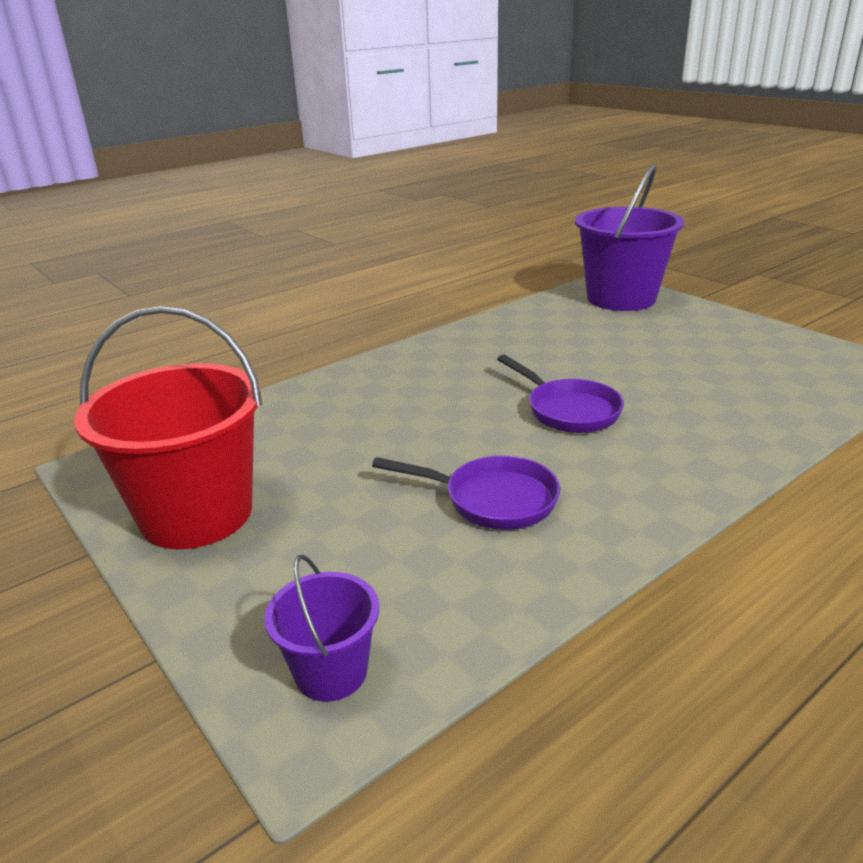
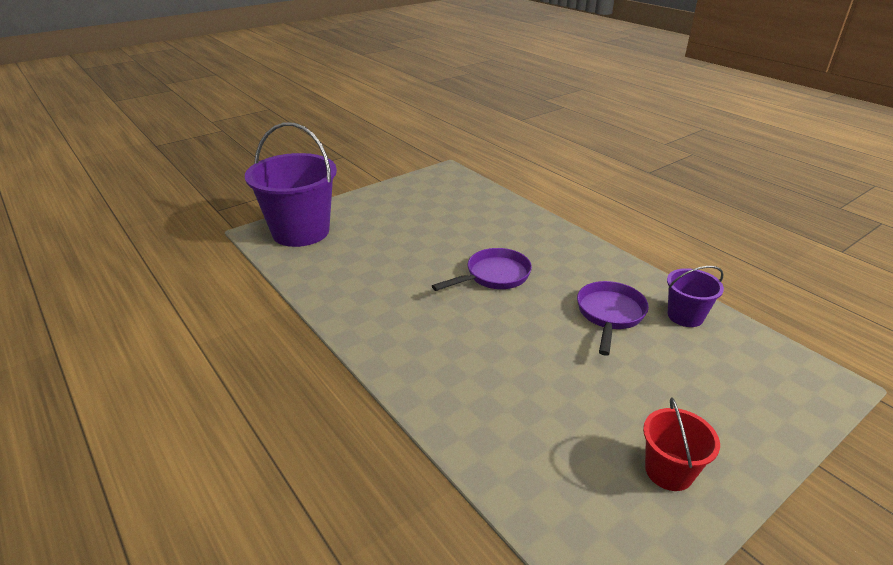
camera: 90 degrees left, 5 degrees up
(196, 514) = (669, 471): red bucket -> red bucket, size x0.50
(331, 672) = (785, 378): purple bucket -> purple bucket (685, 316)

